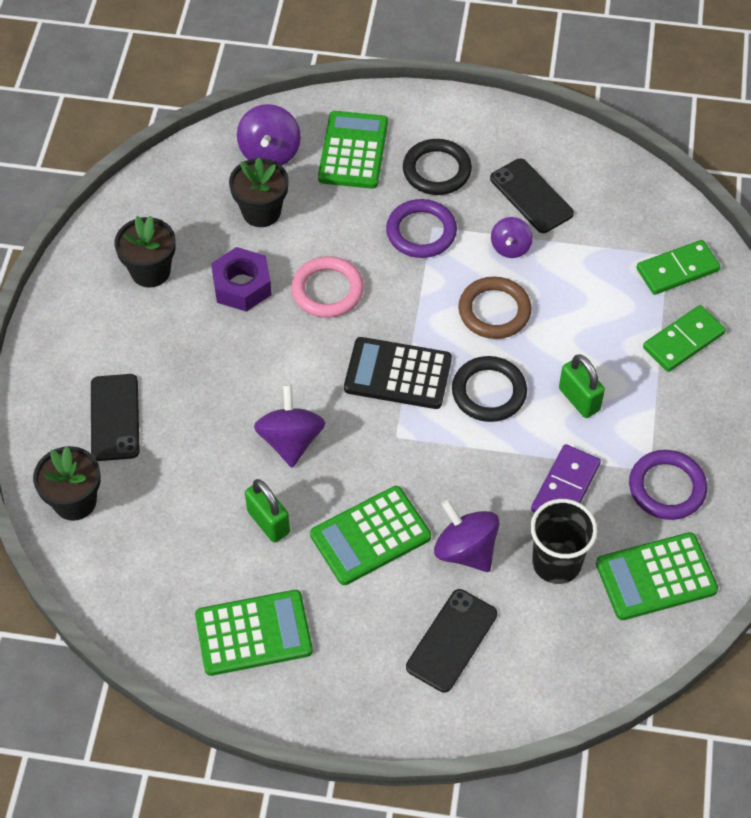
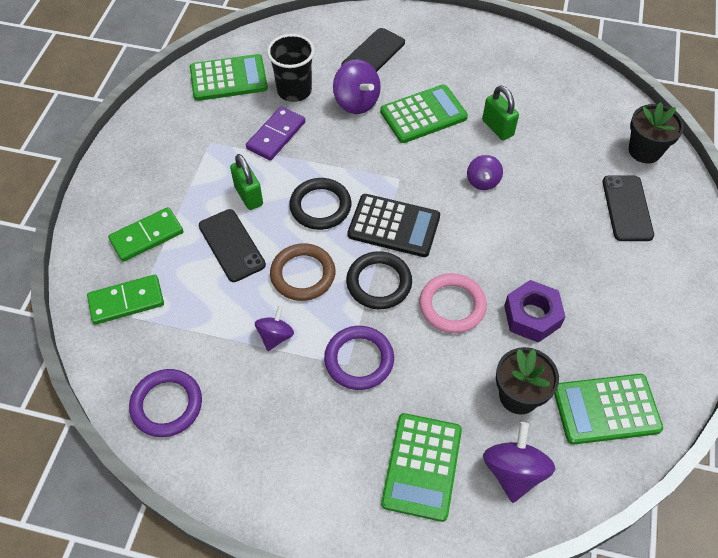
camera: 175 degrees left, 0 degrees up
(150, 271) = (621, 338): black flower pot -> none
(253, 633) = (504, 66): green calculator -> green calculator (606, 409)
(290, 440) = (482, 181): purple spinning top -> purple spinning top, size x0.63
(437, 170) = (334, 432): black ring -> black ring (379, 283)
(531, 196) = (242, 392): black phone -> black phone (231, 245)
(667, 487) = (201, 130): purple ring -> purple ring (167, 405)

